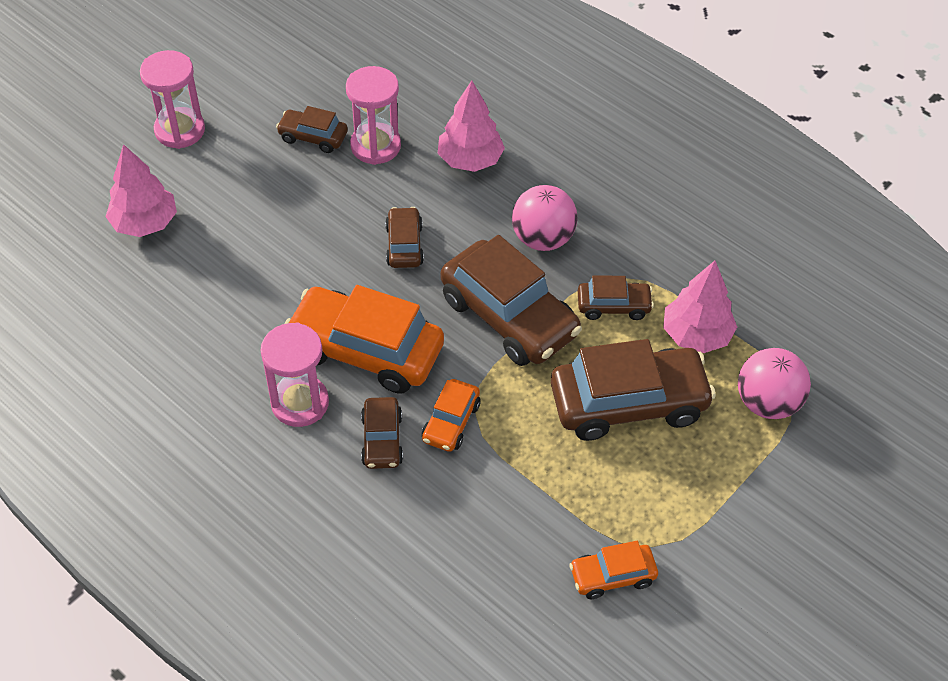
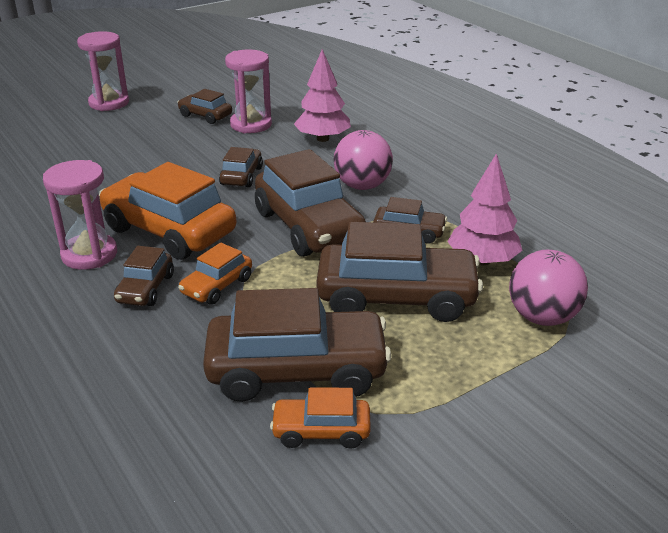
camera: 15 degrees right, 20 degrees down
(145, 223) = (46, 142): pink tree -> none
(568, 514) = (297, 370): none -> brown car

